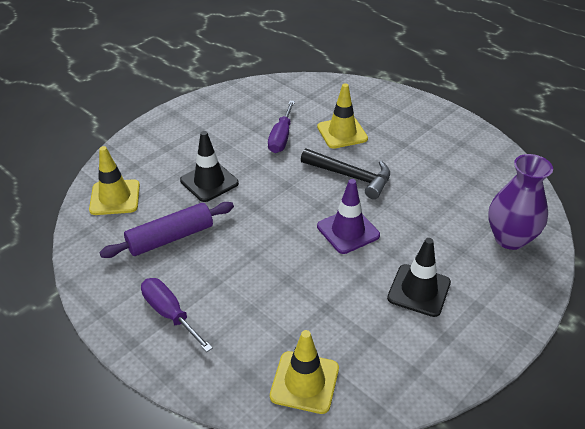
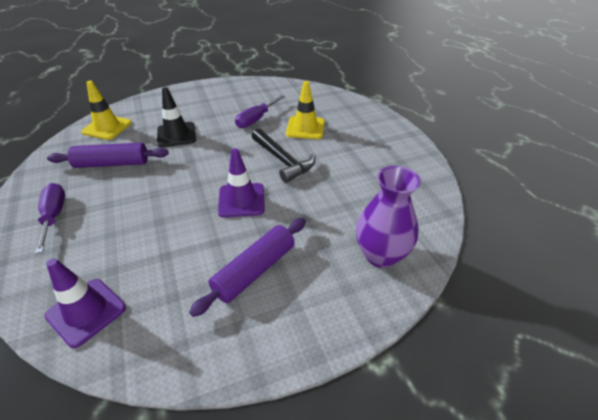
camera: 25 degrees right, 0 degrees up
(304, 382) = (86, 312): yellow traffic cone -> purple traffic cone
(419, 290) = (255, 270): black traffic cone -> purple rolling pin

